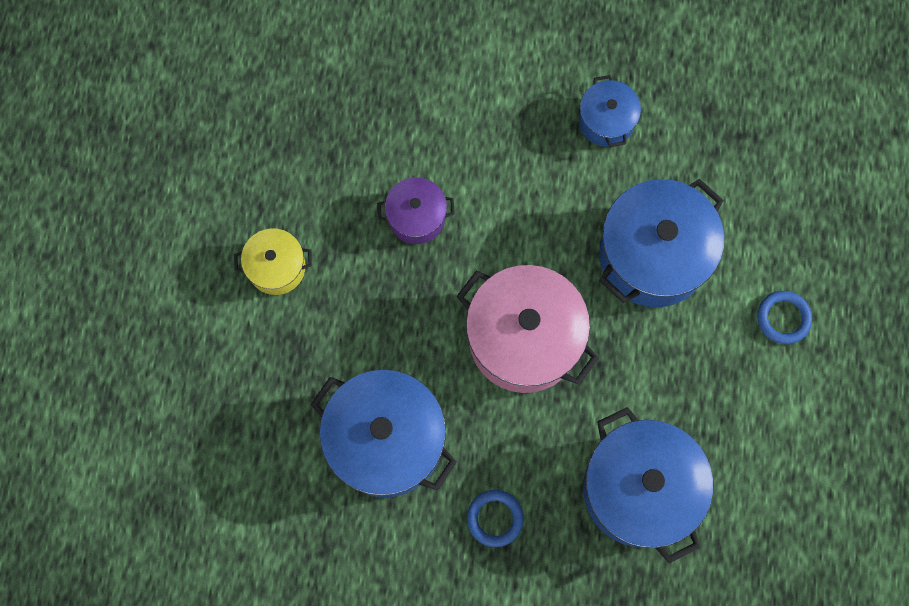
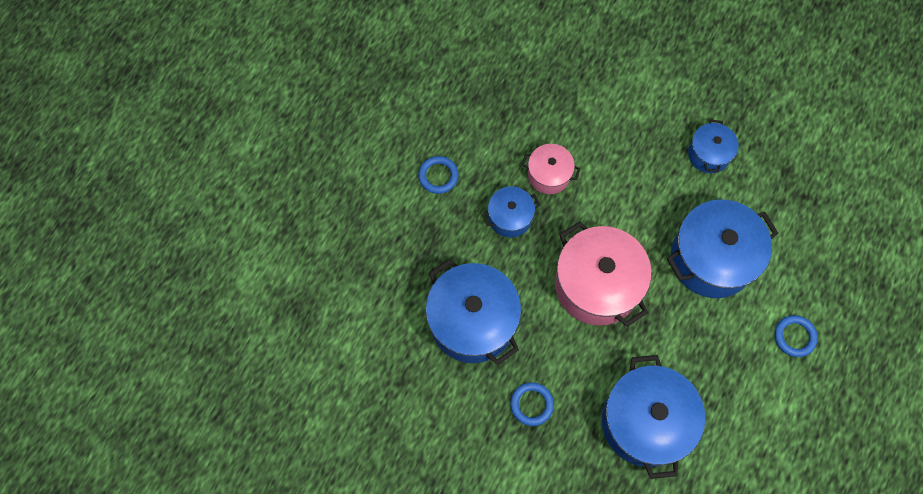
camera: 20 degrees right, 5 degrees down
(276, 267) = (438, 176): yellow pot -> blue ring
(386, 289) = (510, 217): none -> blue pot
(416, 217) = (549, 175): purple pot -> pink pot

